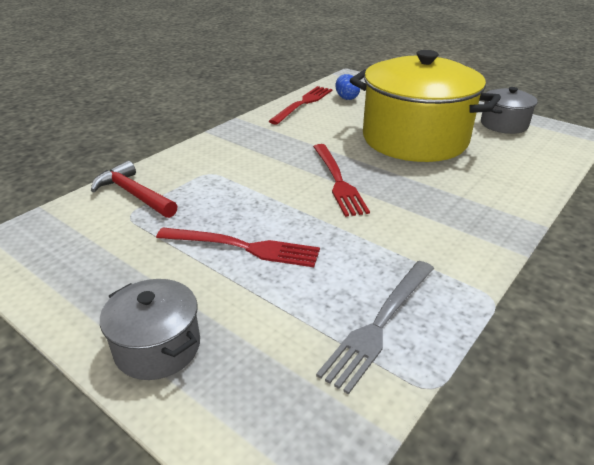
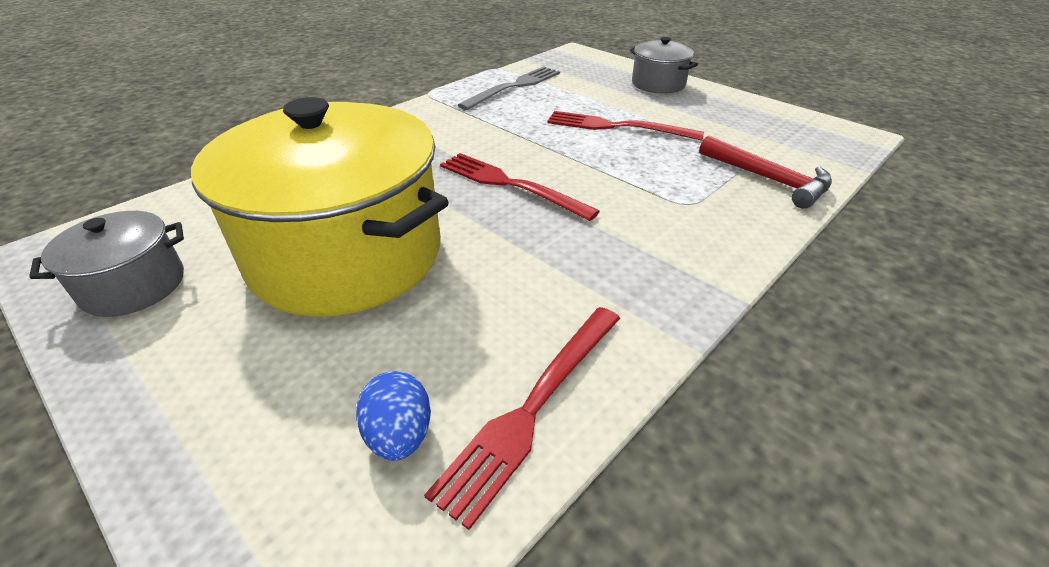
camera: 175 degrees left, 5 degrees up
(338, 181) = (510, 184): red fork -> red fork turned 45 degrees counterclockwise

